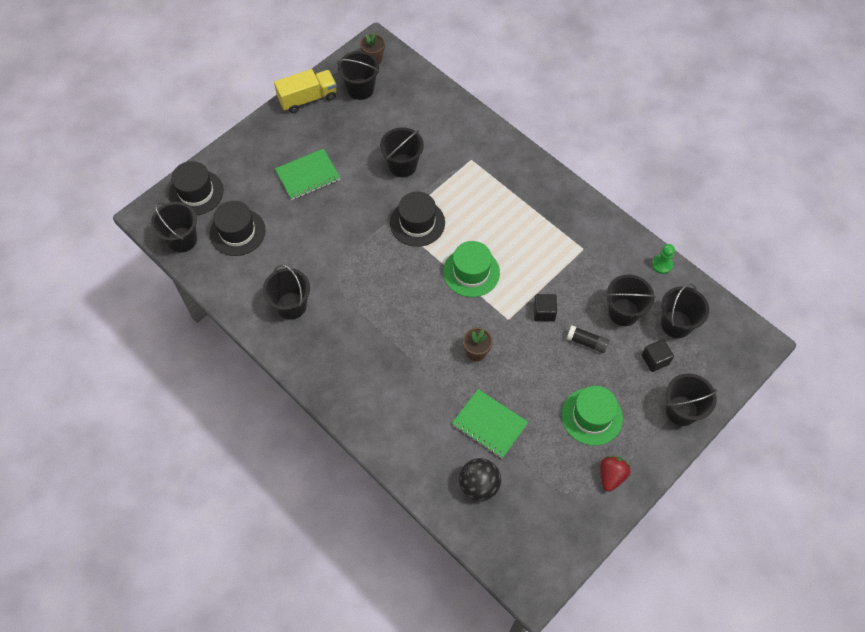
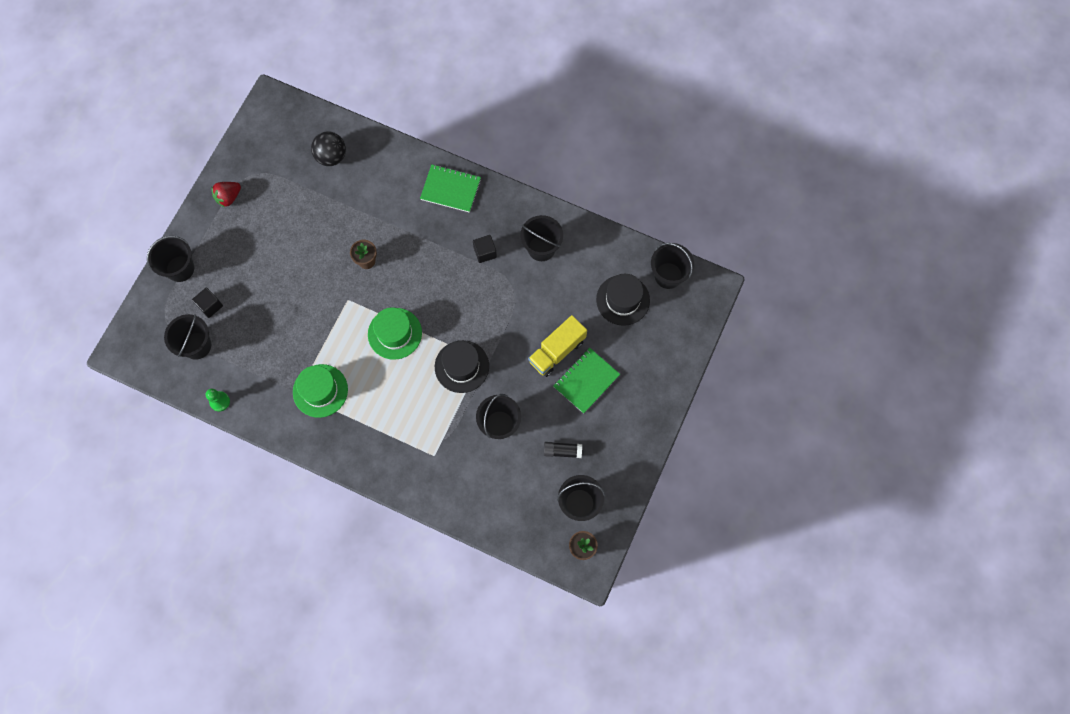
camera: 160 degrees right, 10 degrees up
(196, 192) = (682, 326): black hat -> none
(308, 99) = (628, 471): yellow truck -> yellow truck (557, 351)
(489, 424) = (337, 205): green notebook -> green notebook (450, 189)
(544, 312) = (318, 317): black cube -> black cube (485, 252)
(587, 342) = (273, 302): black glue stick -> black glue stick (562, 451)
(592, 416) = (254, 239): green hat -> green hat (320, 390)
(611, 476) = (228, 197): red strawberry -> red strawberry turned 45 degrees clockwise
(623, 312) = (246, 341): black bucket -> none

